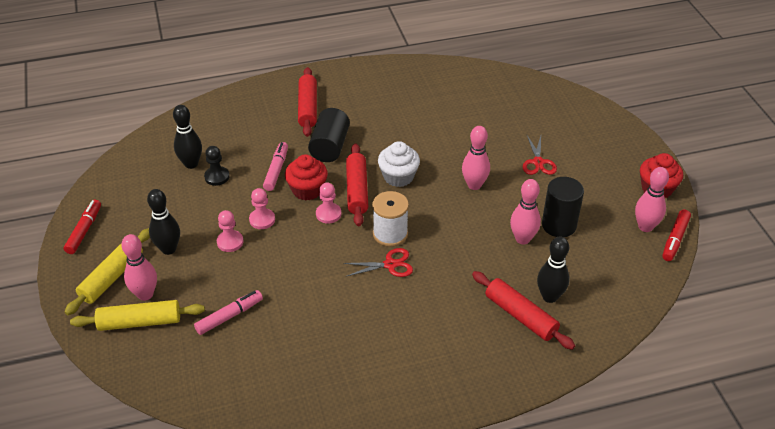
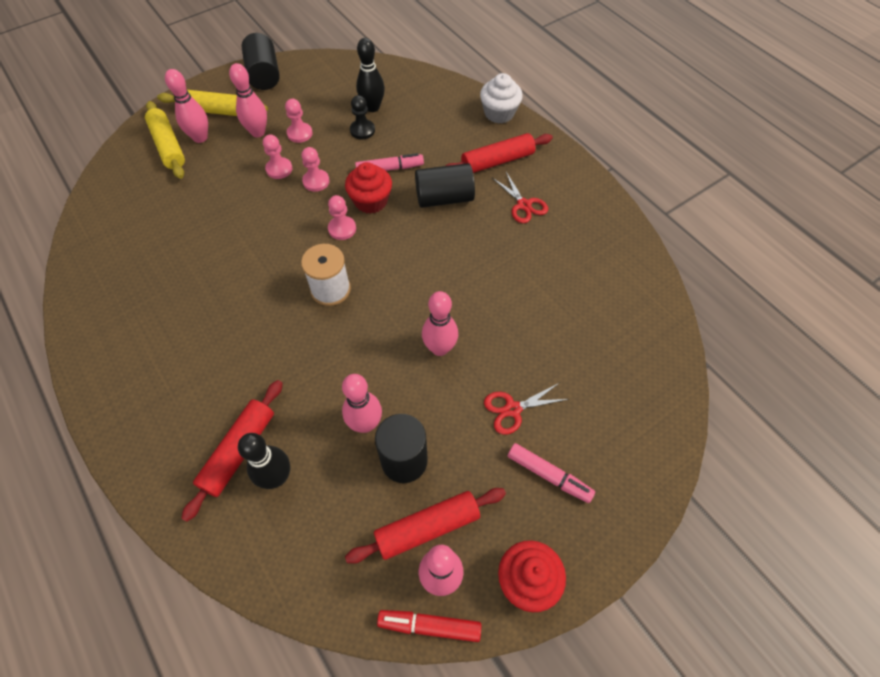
camera: 70 degrees right, 15 degrees up
(84, 230) = (264, 75): red marker -> black cylinder
(168, 249) = (258, 132): black bowling pin -> pink bowling pin
(191, 219) = (300, 133): none -> pink pawn
(229, 316) = (187, 200): pink marker -> pink marker (549, 475)
(357, 190) = (386, 241): red rolling pin -> red rolling pin (427, 527)
(390, 264) = (285, 303): red scissors -> red scissors (524, 205)
(398, 177) = (423, 271): white cupcake -> white cupcake (499, 113)

